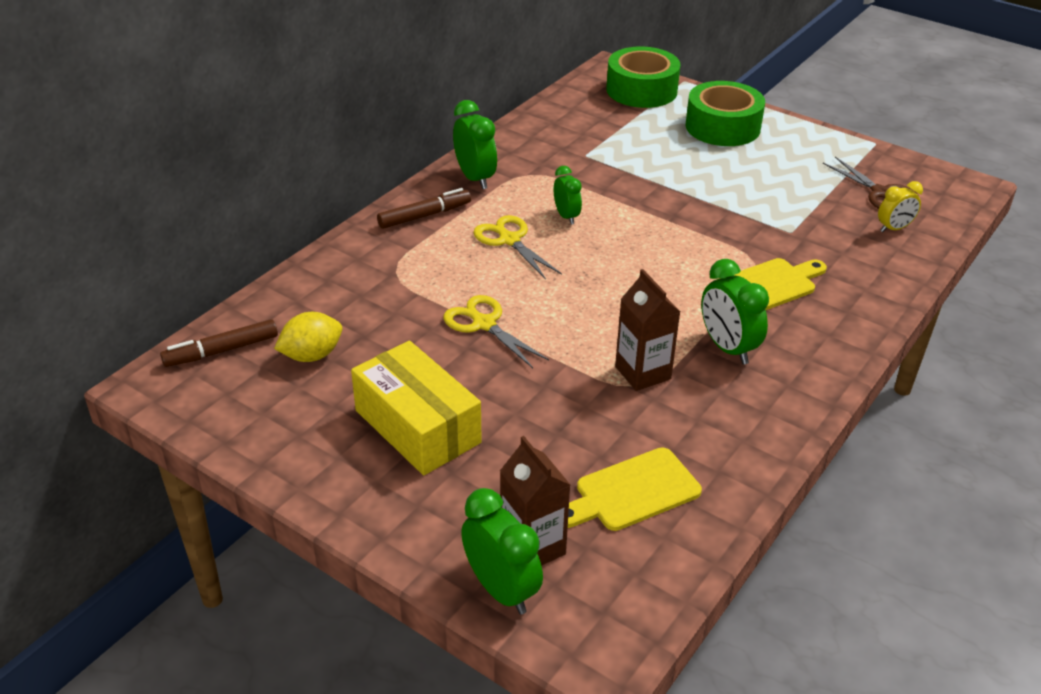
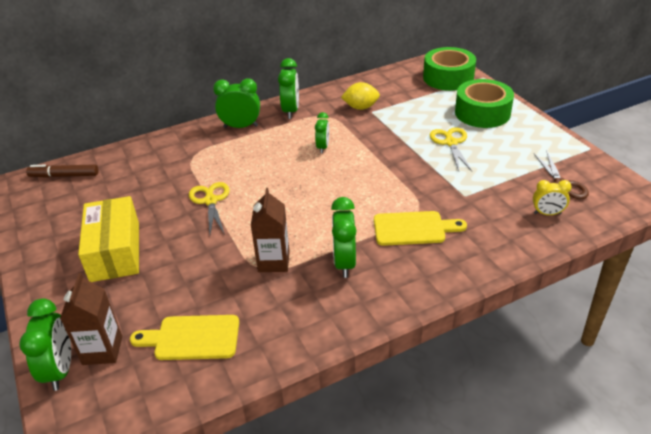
camera: 30 degrees right, 0 degrees up
(312, 355) = (103, 192): yellow lemon -> yellow lemon (360, 107)
(424, 216) = (240, 126): brown marker -> green clock
(509, 240) = (274, 153): yellow scissors -> yellow scissors (450, 142)

